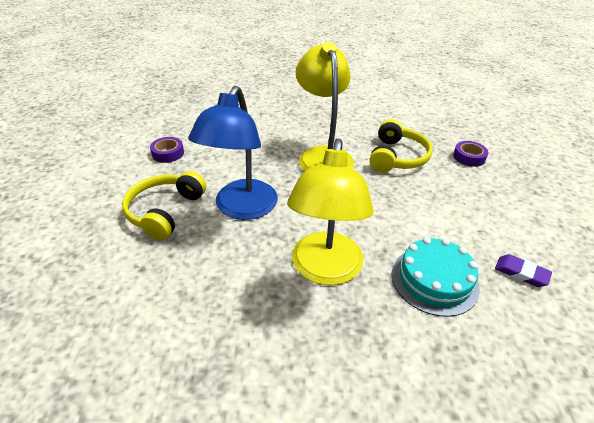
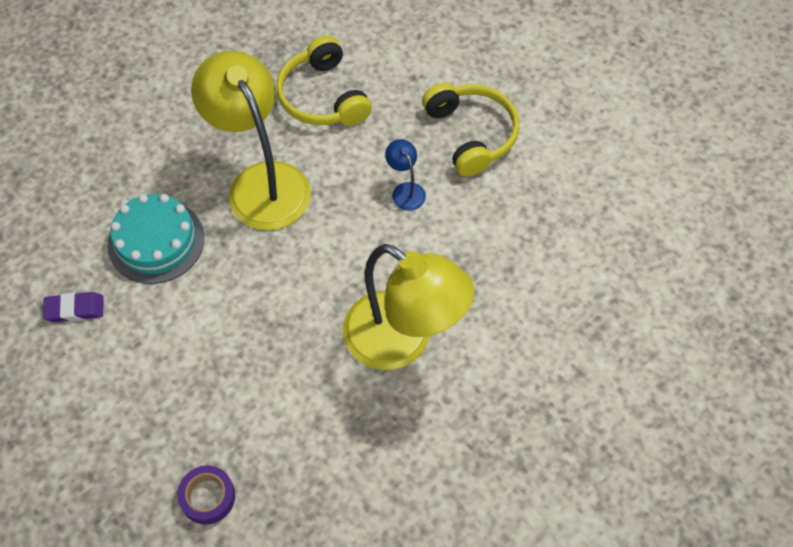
camera: 140 degrees right, 20 degrees up
(168, 153) = (580, 202): purple tape -> none
(241, 208) = (405, 190): blue lamp -> blue lamp, size x0.41
(397, 157) = (306, 416): yellow headphones -> yellow headphones (323, 97)

